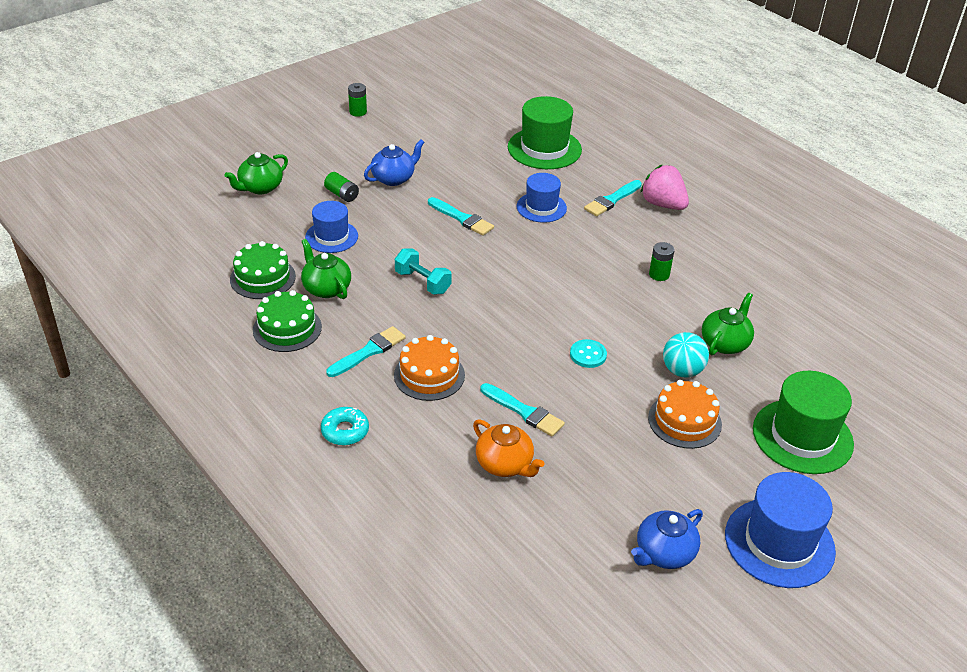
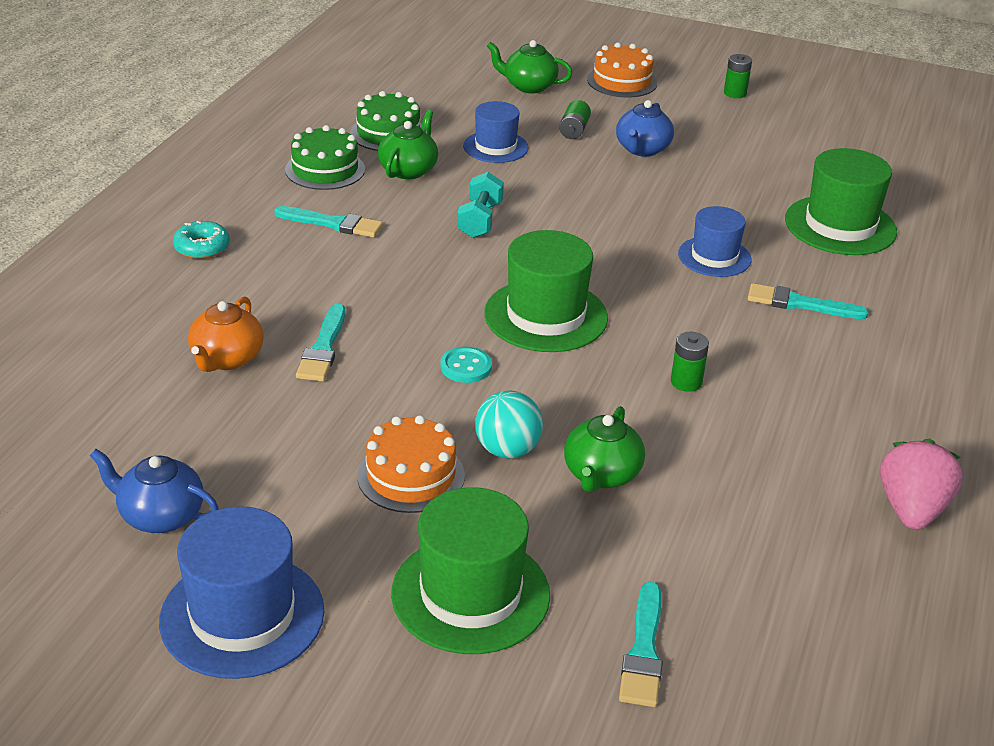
camera: 60 degrees right, 5 degrees down
(394, 178) = (642, 149): blue teapot -> blue teapot turned 90 degrees clockwise
(429, 375) = (329, 270): orange cake -> orange cake (622, 81)
(462, 218) = (623, 211): turquoise brush -> turquoise brush (643, 651)
(556, 299) = (546, 316): none -> green hat
(663, 204) = (846, 347): pink strawberry -> pink strawberry (911, 509)
(725, 343) = (601, 475): green teapot -> green teapot turned 105 degrees clockwise

